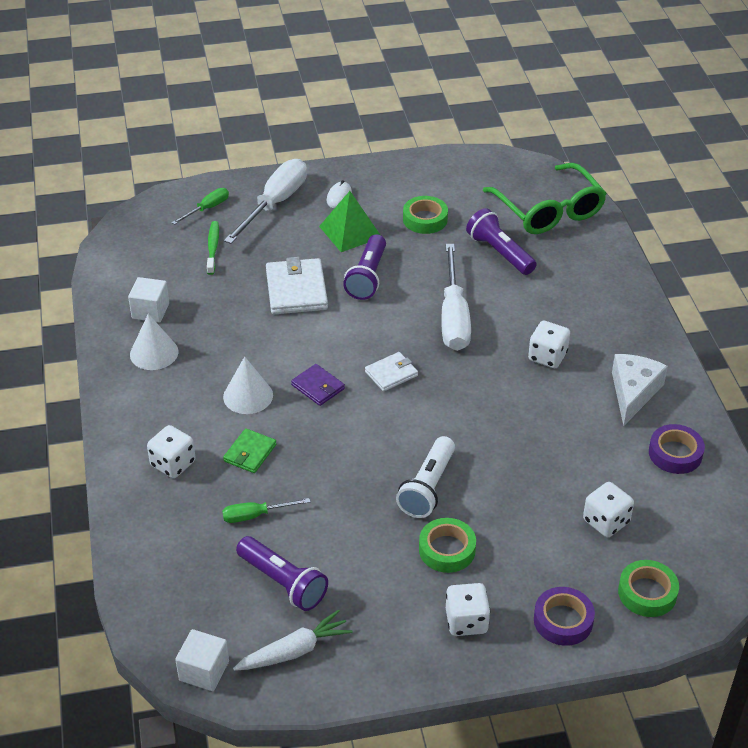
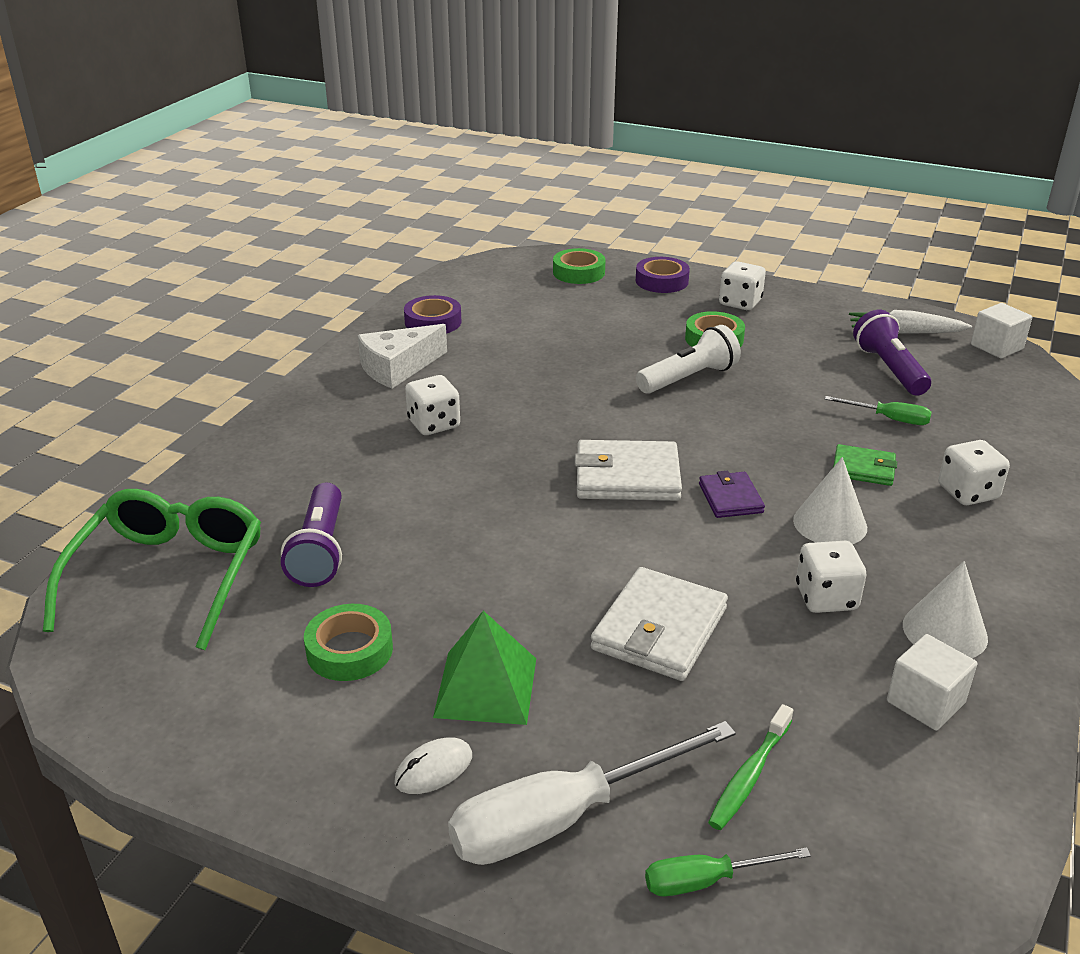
camera: 145 degrees left, 10 degrees down
(250, 453) = (863, 468): green wallet -> green wallet turned 45 degrees clockwise
(367, 277) = (536, 600): purple flashlight -> none
(391, 374) = (627, 476): white wallet -> white wallet, size x1.72
(453, 317) = (483, 502): white screwdriver -> none
(606, 521) = (555, 309): white dice -> white dice (826, 598)

